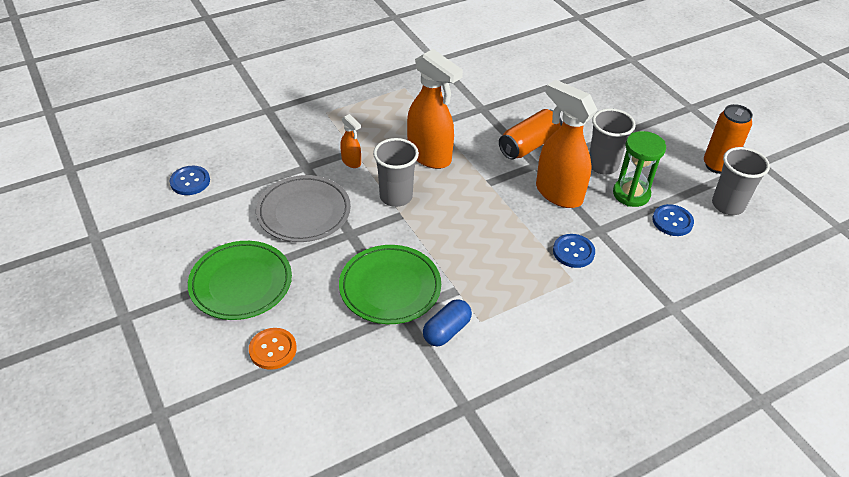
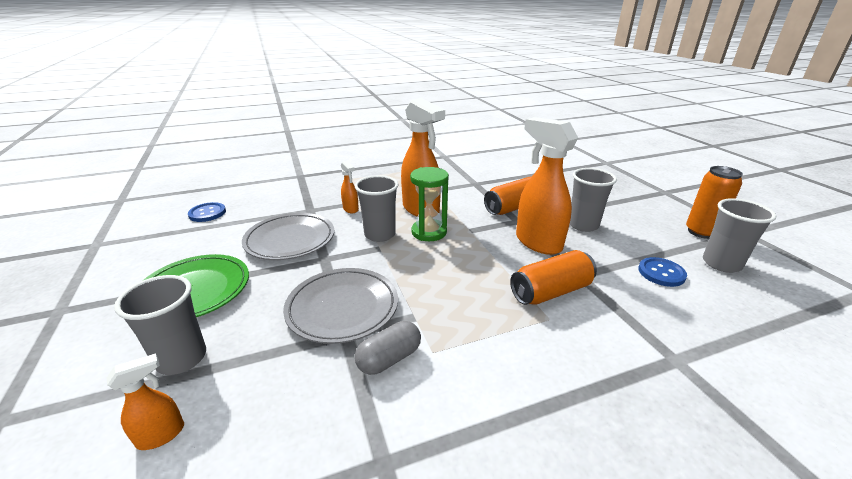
camera: 10 degrees right, 15 degrees down
(273, 349) = (182, 359): orange button -> grey cup
(296, 408) = (161, 435): none -> orange spray bottle
(390, 287) = (342, 308): green plate -> grey plate
(446, 331) = (389, 358): blue capsule -> grey capsule
(573, 252) = (551, 292): blue button -> orange can
(631, 194) = (613, 248): green hourglass -> green hourglass (429, 232)

